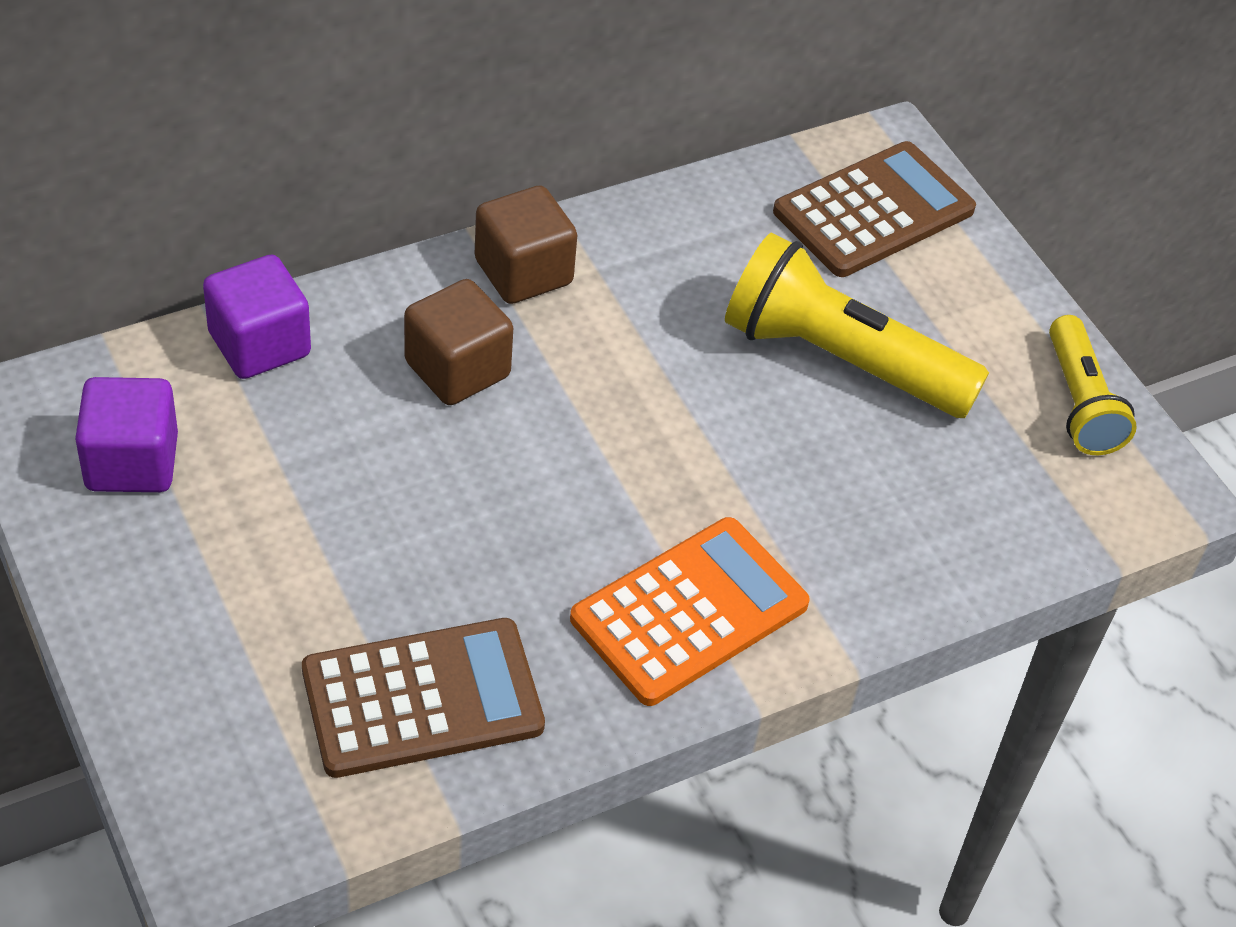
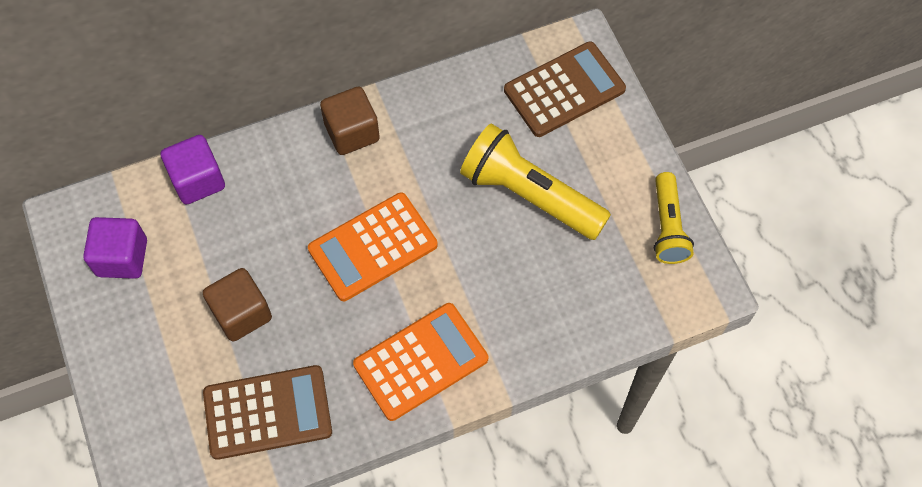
camera: 10 degrees right, 15 degrees up
(457, 369) = (307, 198): brown cube -> brown cube (241, 313)
(581, 440) = (373, 247): none -> orange calculator

